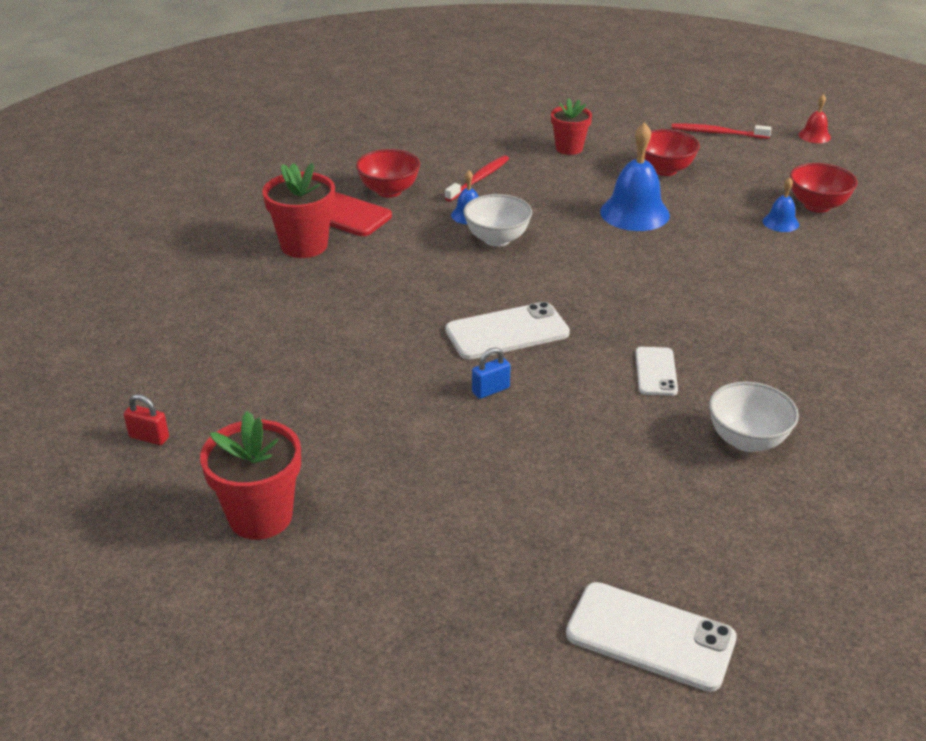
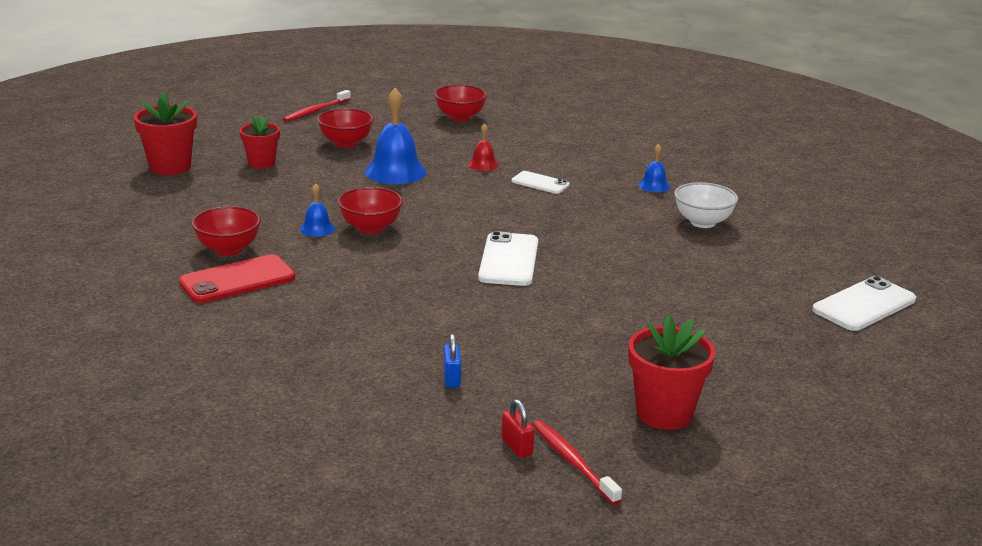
camera: 65 degrees left, 10 degrees down
(149, 437) = (516, 447): red padlock -> red padlock turned 75 degrees counterclockwise
(304, 245) = (275, 309): red flower pot -> red flower pot (170, 167)
(479, 179) = (262, 209): red toothbrush -> red toothbrush (572, 461)
(490, 390) = (578, 286): blue padlock -> blue padlock (452, 378)
(497, 239) = (370, 228): white bowl -> red bowl
(656, 371) = (606, 226): white phone -> white phone (540, 183)
(780, 222) = (467, 134): blue bell -> blue bell (654, 185)
(814, 136) = (365, 87): red bell -> red bell (483, 164)

